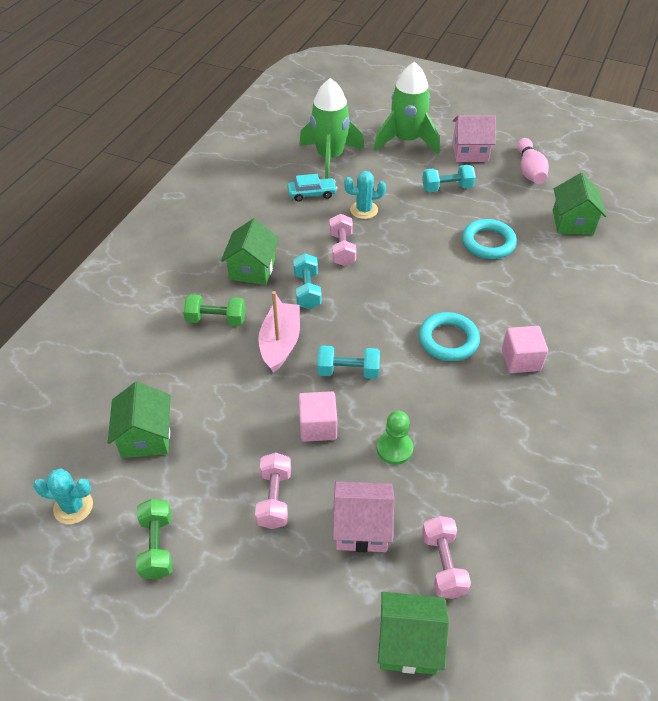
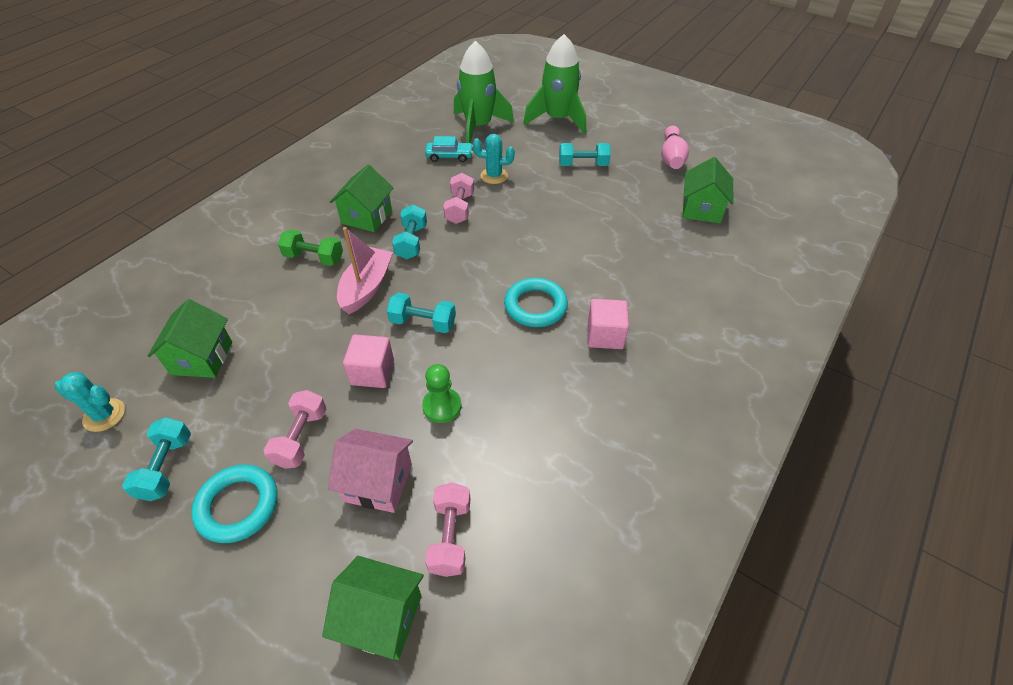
camera: 10 degrees right, 0 degrees up
(157, 546) = (166, 467): green dumbbell -> turquoise dumbbell
(470, 152) = (617, 135): pink house -> none
(488, 242) = (608, 219): turquoise ring -> turquoise ring (238, 506)

